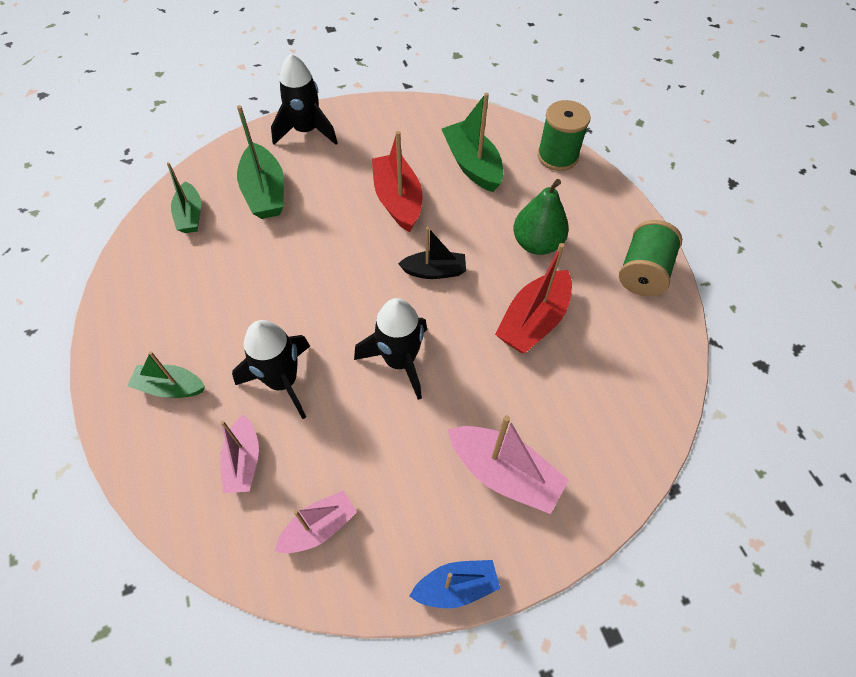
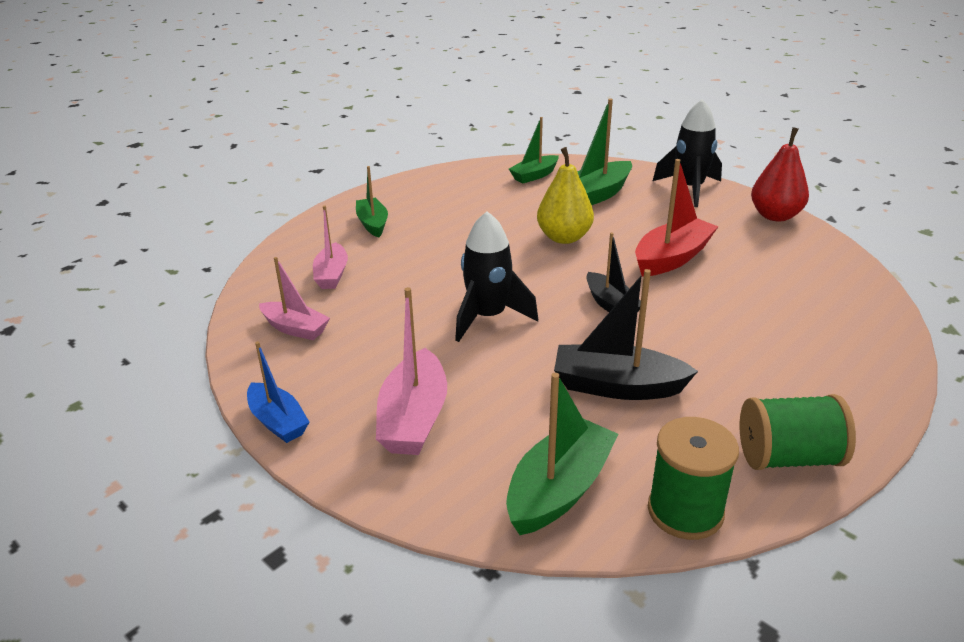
camera: 65 degrees right, 25 degrees down
(243, 461) = (331, 275): pink boat -> pink boat turned 60 degrees counterclockwise
(283, 381) = (417, 267): black rocket -> none
(317, 250) = (564, 237): none -> yellow pear
(385, 110) = (775, 216): none -> red pear
(472, 165) = (779, 285): green boat -> green boat (559, 489)
(533, 321) = (617, 386): red boat -> black boat
(536, 244) = (726, 359): green pear -> none
(557, 156) = (880, 338): green spool -> green spool (685, 511)

